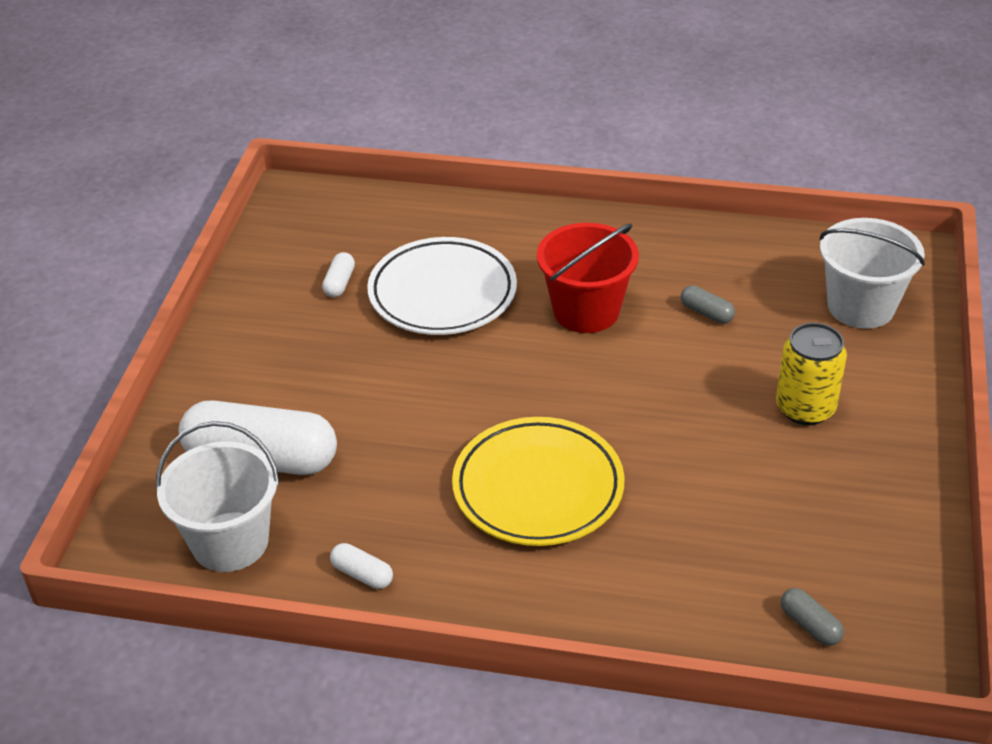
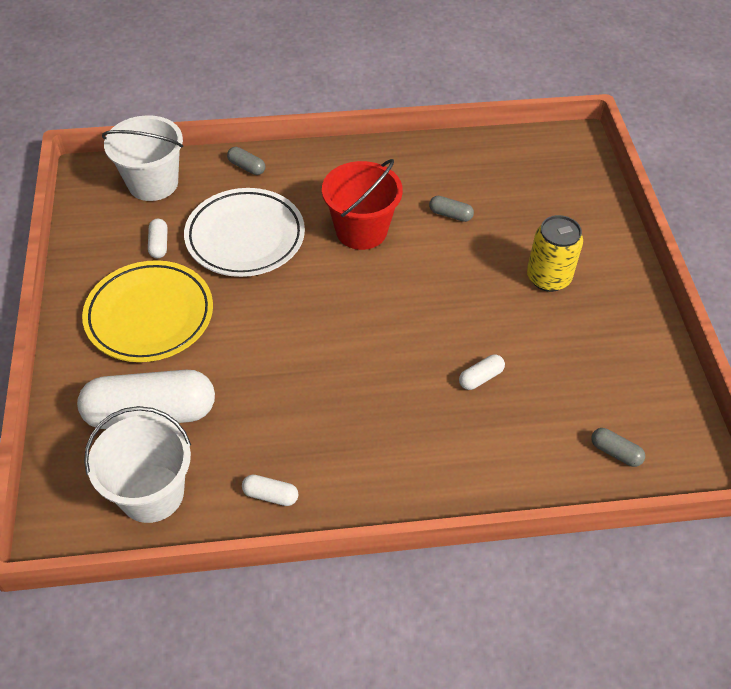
camera: 20 degrees left, 10 degrees up
(474, 217) = (246, 167): none -> grey capsule
(538, 488) = (379, 388): yellow plate -> yellow plate (150, 316)
(669, 503) = (480, 378): none -> white capsule
(861, 306) = (556, 188): white bucket -> white bucket (153, 183)

